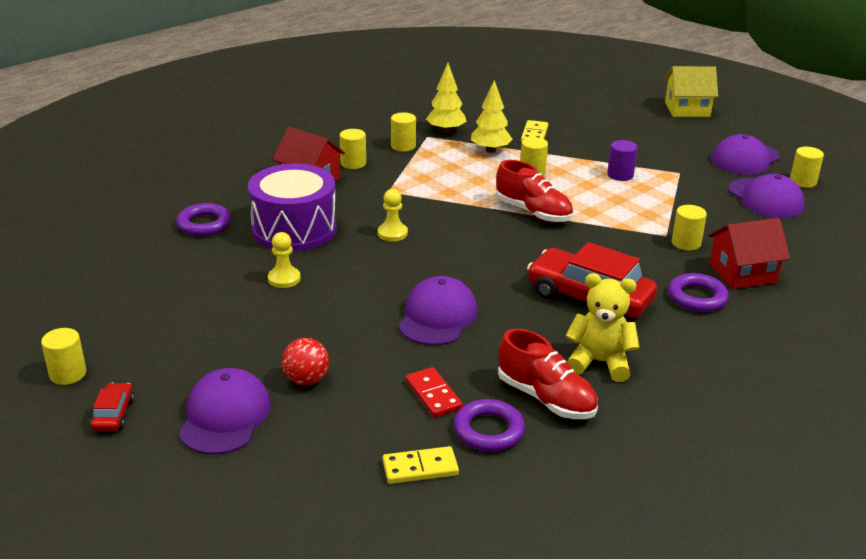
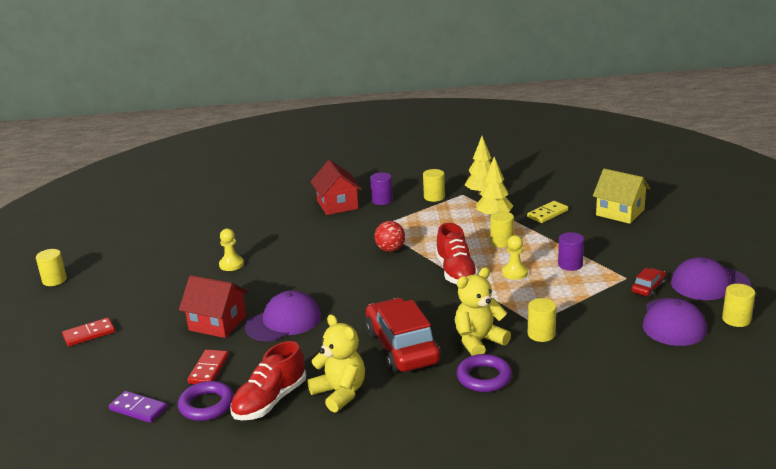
camera: 40 degrees right, 5 degrees down
(113, 414) = (44, 311): red car -> red car (648, 288)
(204, 224) = (236, 215): purple ring -> none
(225, 416) = (89, 334): purple cap -> red domino
(294, 229) = (282, 234): purple drum -> none
(306, 380) = (156, 331): red ball -> red ball (390, 249)
(353, 163) = (382, 200): yellow cylinder -> purple cylinder
(392, 233) = (337, 256): yellow pawn -> yellow pawn (514, 273)
(420, 468) = (138, 409): yellow domino -> purple domino
(546, 398) = (270, 401): red shoe -> red shoe turned 45 degrees clockwise
(646, 268) = (479, 342): none -> yellow teddy bear
(687, 109) = (720, 227): yellow house -> yellow house (620, 212)
(742, 273) = (552, 374): red house -> red house (217, 323)

